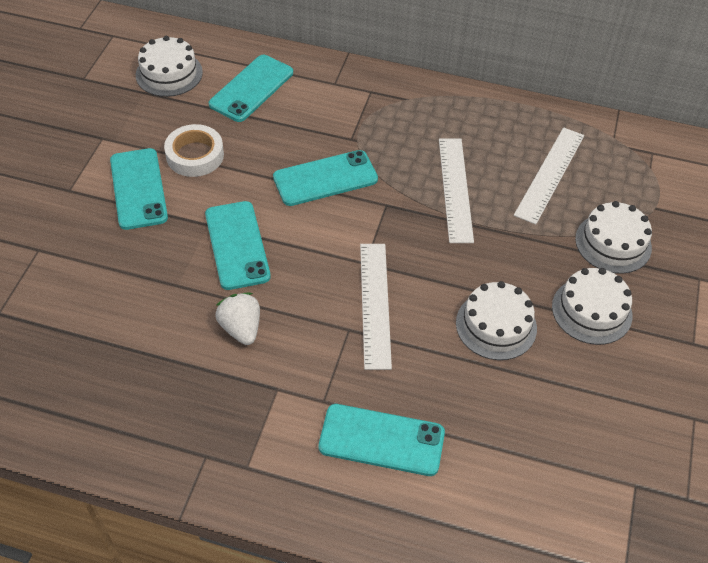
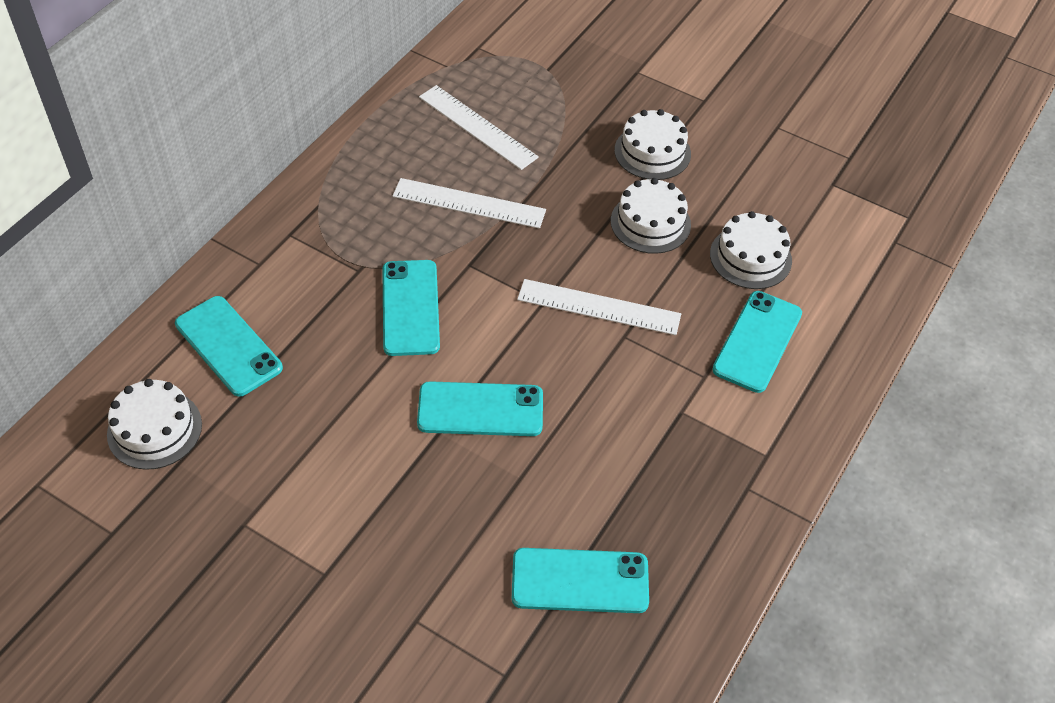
camera: 75 degrees left, 0 degrees up
(138, 189) = (354, 495): turquoise phone -> turquoise phone (580, 581)
(195, 155) = (320, 426): white tape -> none
(241, 328) = (597, 428): white strawberry -> none
(613, 243) = (579, 112): white cake -> white cake (750, 257)

